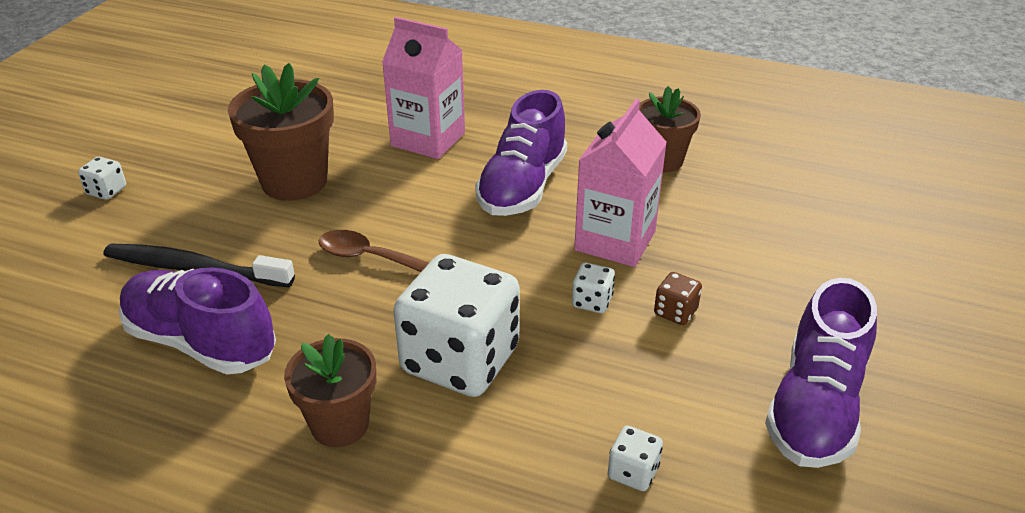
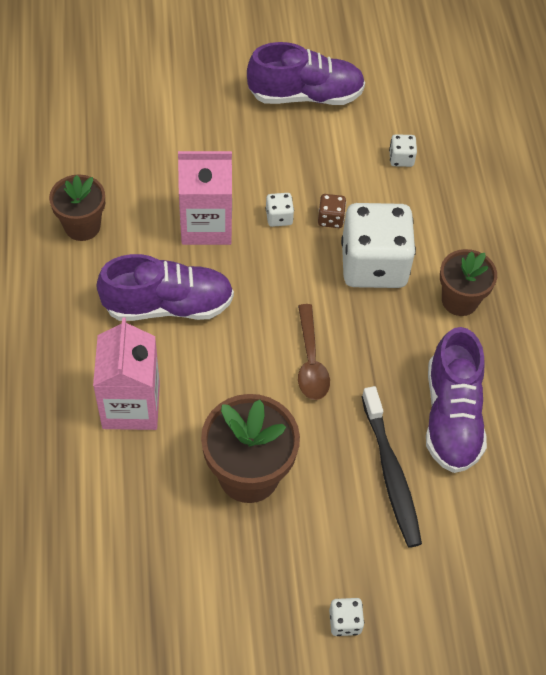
camera: 120 degrees left, 20 degrees up
(675, 312) = (263, 172): brown dice -> brown dice (330, 219)

